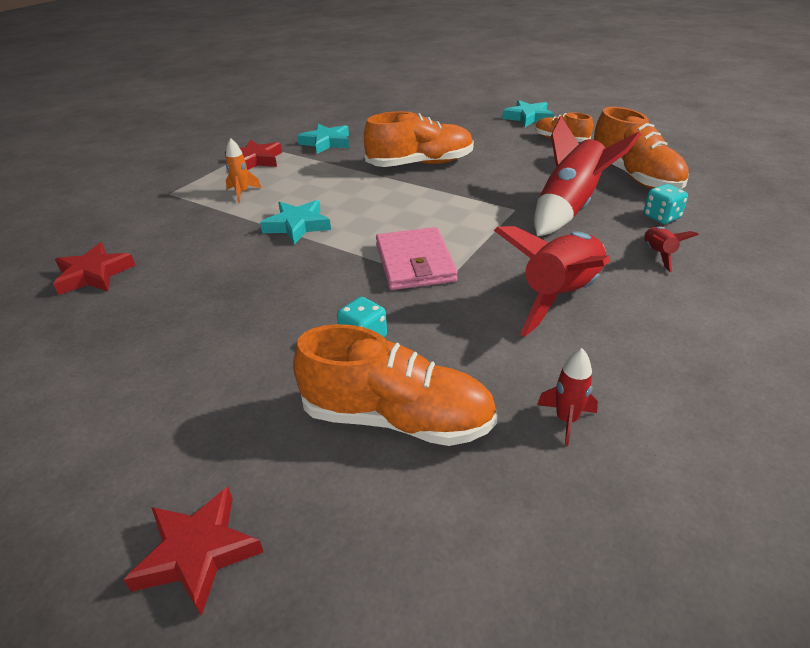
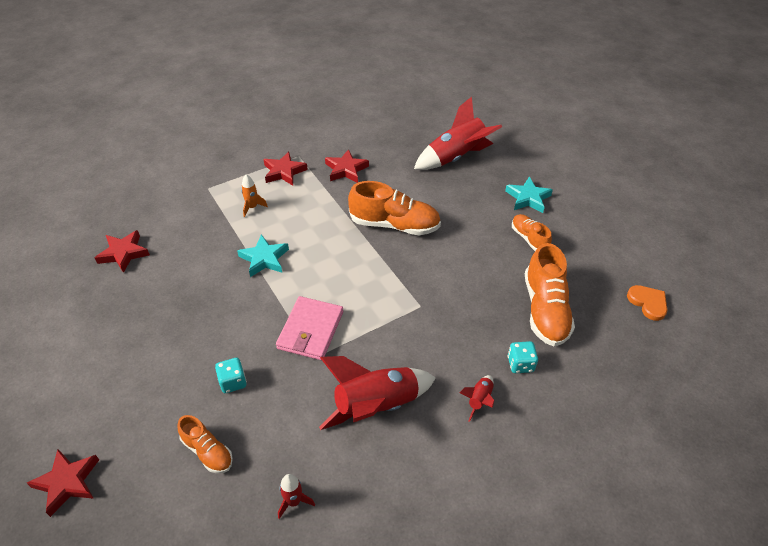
camera: 25 degrees right, 10 degrees up
(326, 142) = (346, 169): turquoise star -> red star
(397, 418) = (207, 451): orange shoe -> orange shoe, size x0.56
(569, 209) = (460, 324): red rocket -> red rocket (455, 157)
(711, 148) = (648, 303): none -> orange heart

